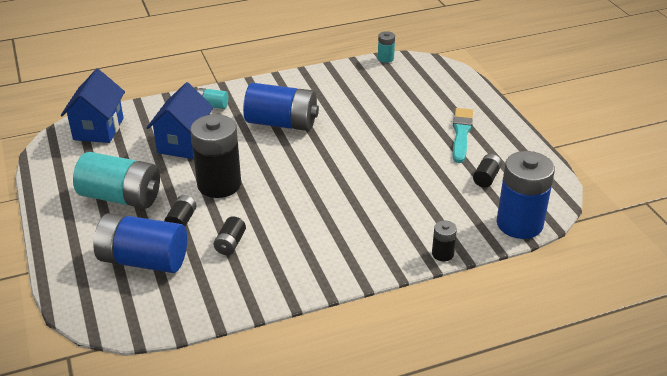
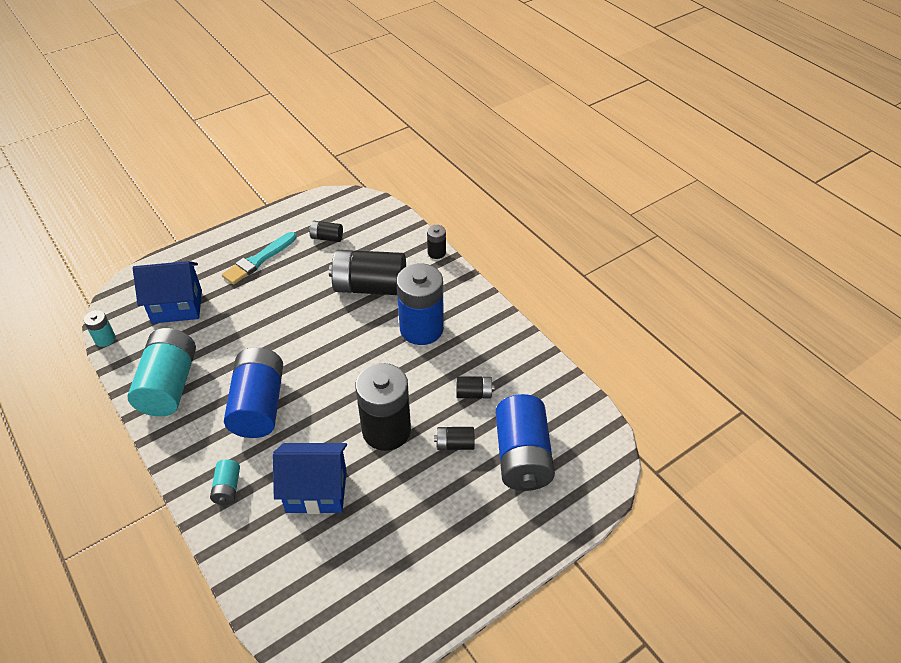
camera: 105 degrees left, 10 degrees up
(98, 129) = (301, 607): blue house -> blue house (177, 306)
(121, 197) = (433, 517): turquoise battery -> turquoise battery (169, 385)
(401, 198) = (370, 287): none -> black battery
(461, 134) = (259, 260): turquoise brush -> turquoise brush turned 45 degrees counterclockwise
(519, 224) = (385, 214): blue battery -> blue battery (421, 329)

